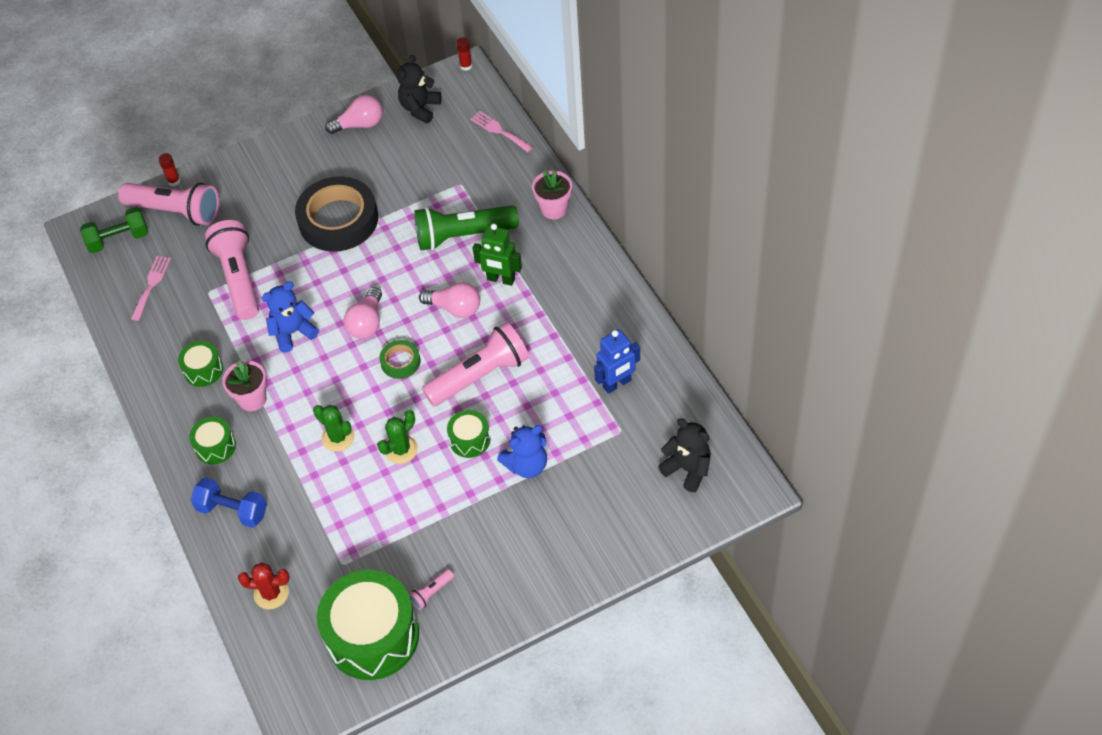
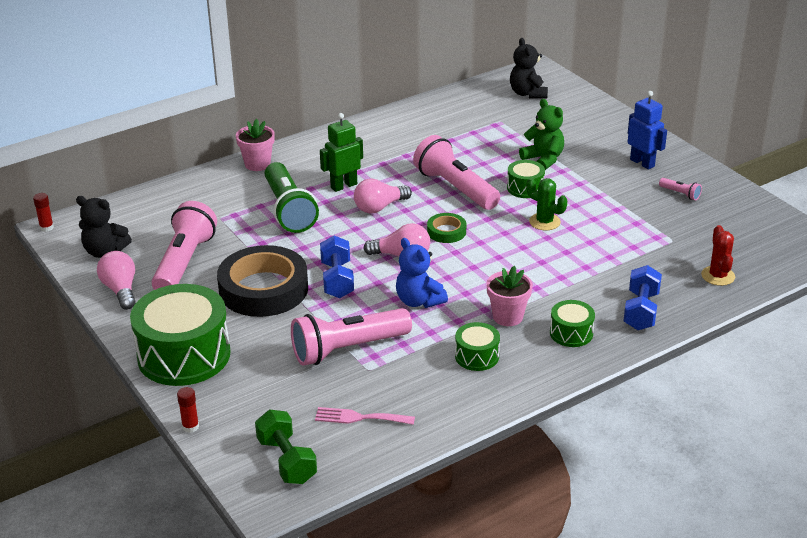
camera: 100 degrees left, 20 degrees down
(176, 211) = (242, 416): pink flashlight -> pink flashlight (184, 262)
(338, 437) = (540, 258): green cactus -> none
(339, 272) = (337, 280): none -> blue dumbbell
(373, 636) = (733, 218): green drum -> green drum (184, 355)
(455, 308) = (379, 207): pink light bulb -> pink light bulb turned 135 degrees counterclockwise
(499, 131) = (149, 200): pink fork -> none
(501, 279) = (343, 186): green robot -> green robot turned 135 degrees counterclockwise
(526, 465) = (543, 159): blue teddy bear -> green teddy bear
(617, 384) = (453, 125): blue robot -> blue robot (642, 163)
(687, 469) = (527, 93): black teddy bear -> black teddy bear turned 45 degrees counterclockwise

